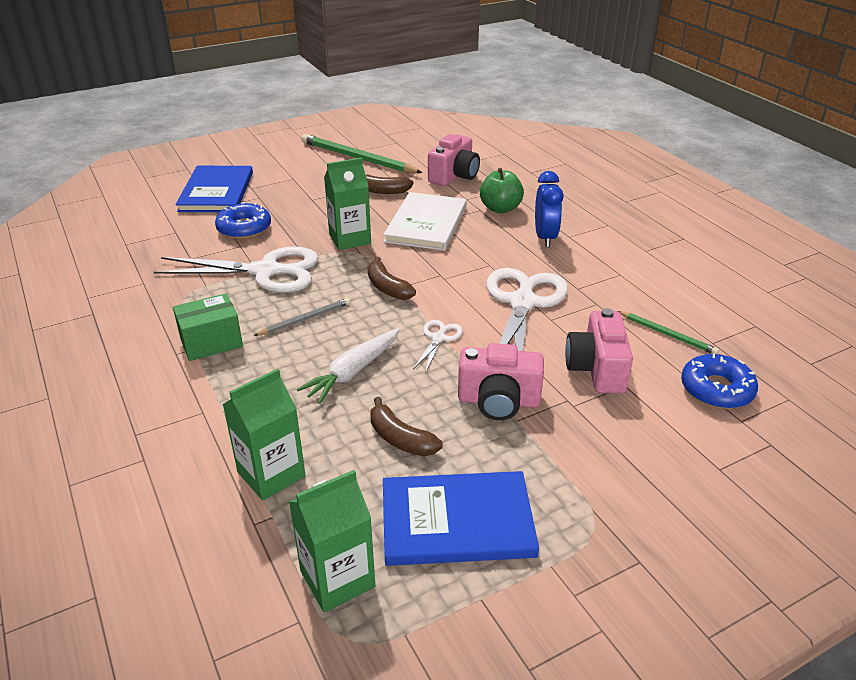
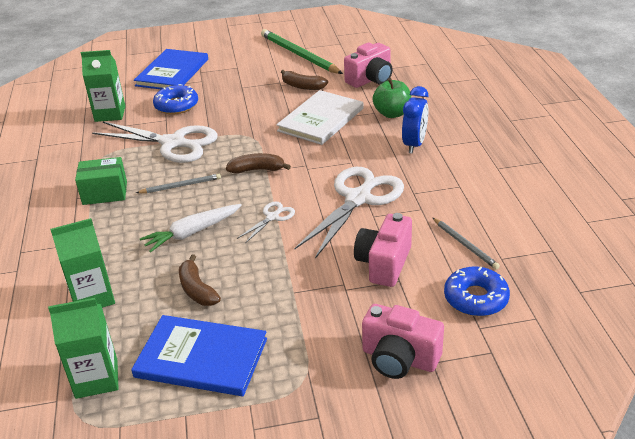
camera: 20 degrees right, 0 degrees up
(350, 239) = (252, 125): green carton -> green carton (110, 114)
(387, 288) = (257, 170): brown banana -> brown banana turned 105 degrees clockwise
(498, 401) = (288, 275): pink camera -> pink camera (399, 358)
(667, 334) = (465, 245): green pencil -> grey pencil

